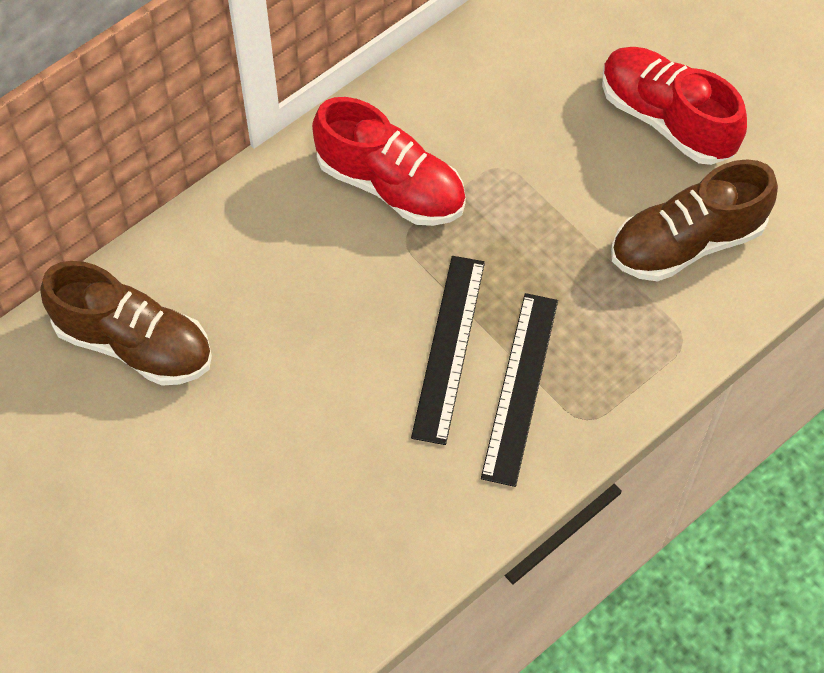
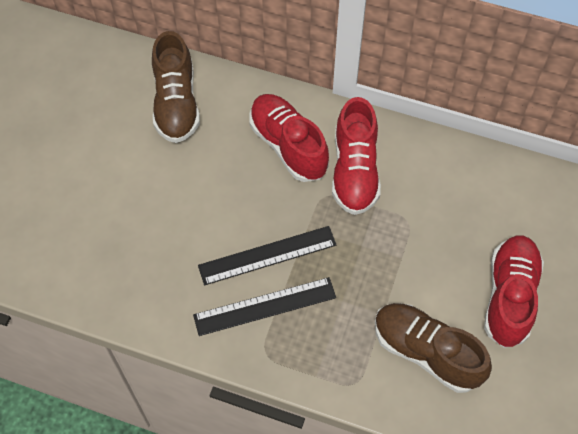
camera: 60 degrees right, 0 degrees up
(300, 241) = (288, 146): none -> red shoe

